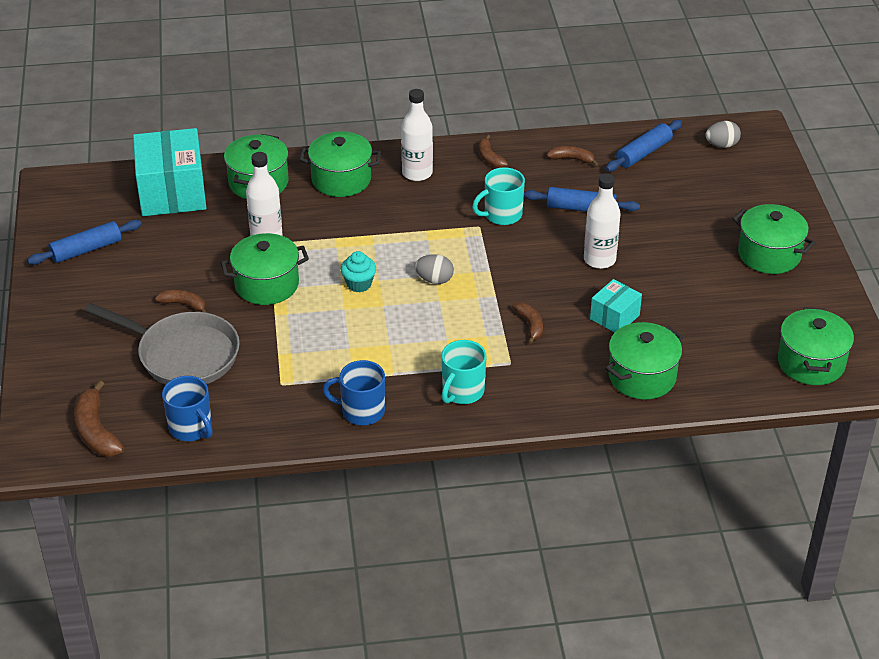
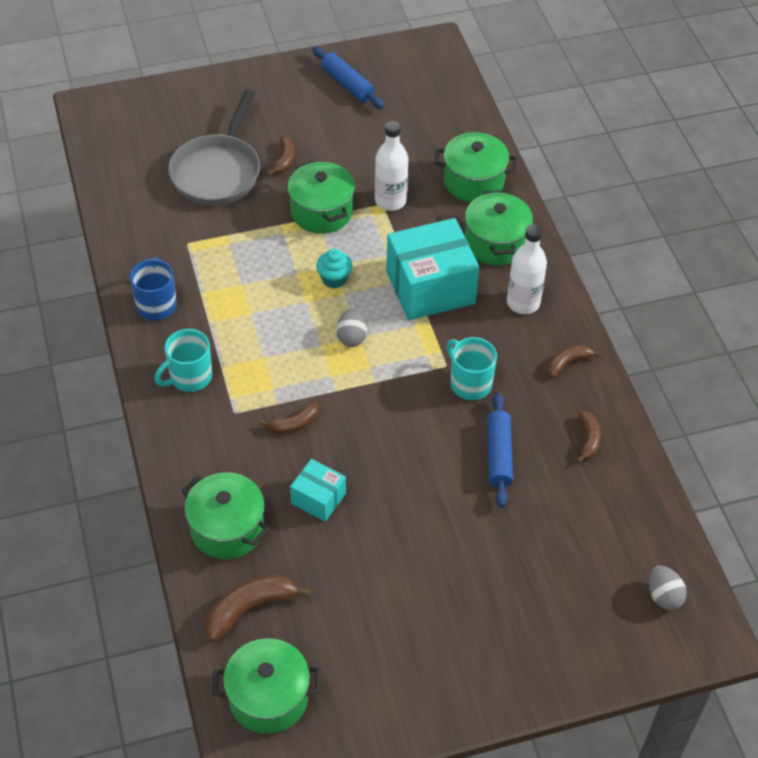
camera: 80 degrees right, 10 degrees up
(96, 431) = (119, 136): brown banana -> brown banana (249, 608)
(172, 192) = (442, 124): turquoise box -> turquoise box (430, 287)
(191, 428) = (126, 193): blue mug -> none
(462, 392) = (189, 377): turquoise mug -> turquoise mug turned 60 degrees counterclockwise
(599, 259) = (412, 478): white bottle -> none
(643, 153) = (621, 511): blue rolling pin -> none
(769, 254) = (456, 652): green pot -> none

